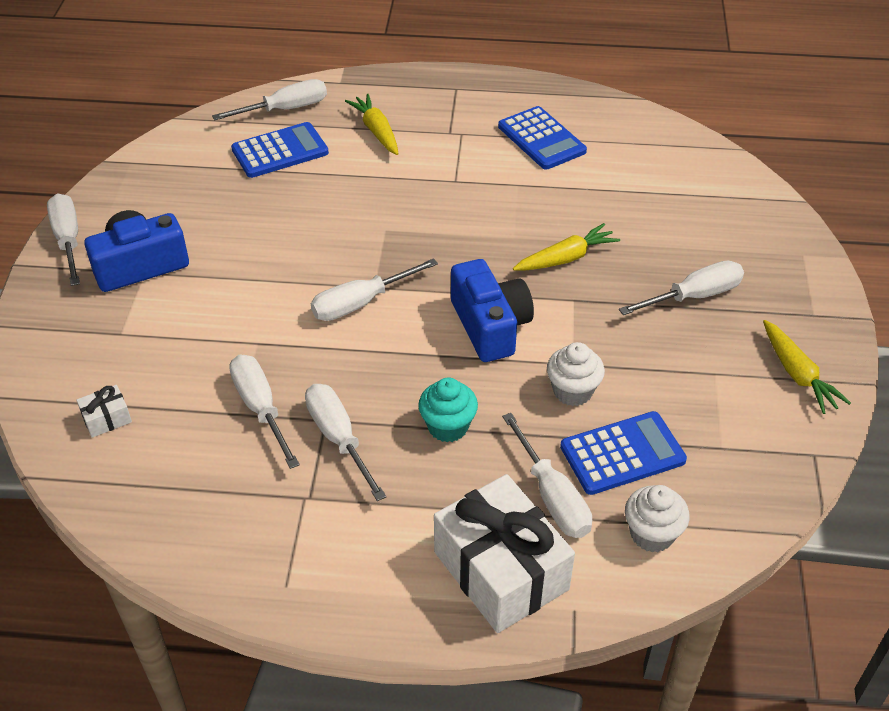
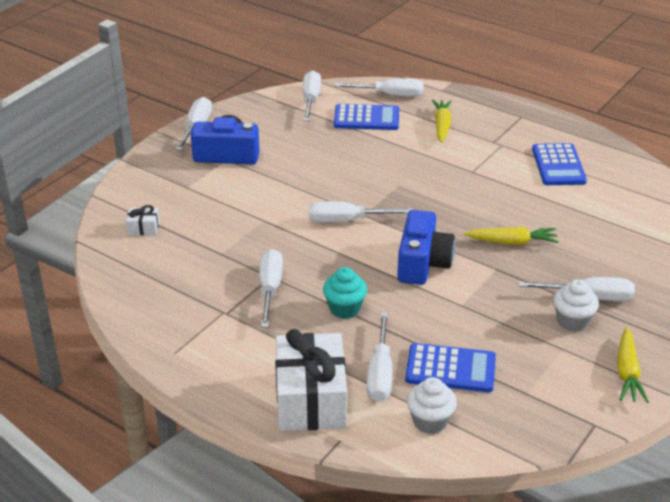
camera: 30 degrees right, 10 degrees down
(260, 407) = (236, 255): white screwdriver -> white screwdriver (311, 99)
(572, 391) = (447, 320): white cupcake -> white cupcake (572, 321)

